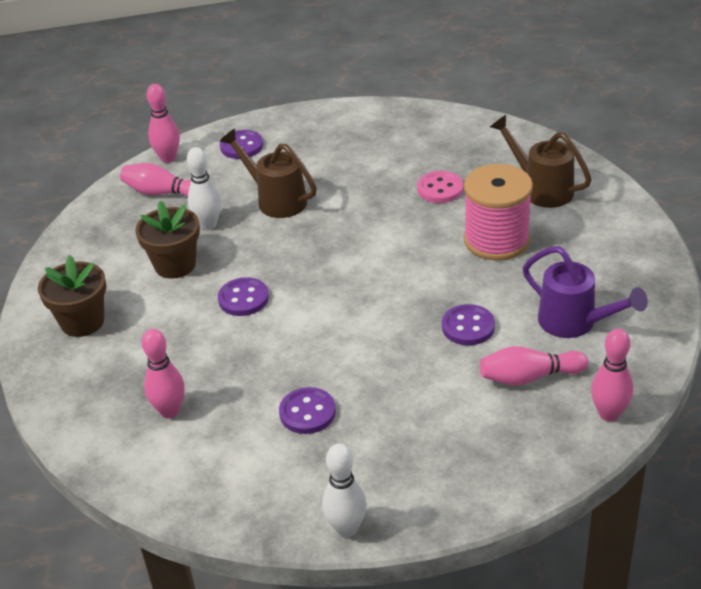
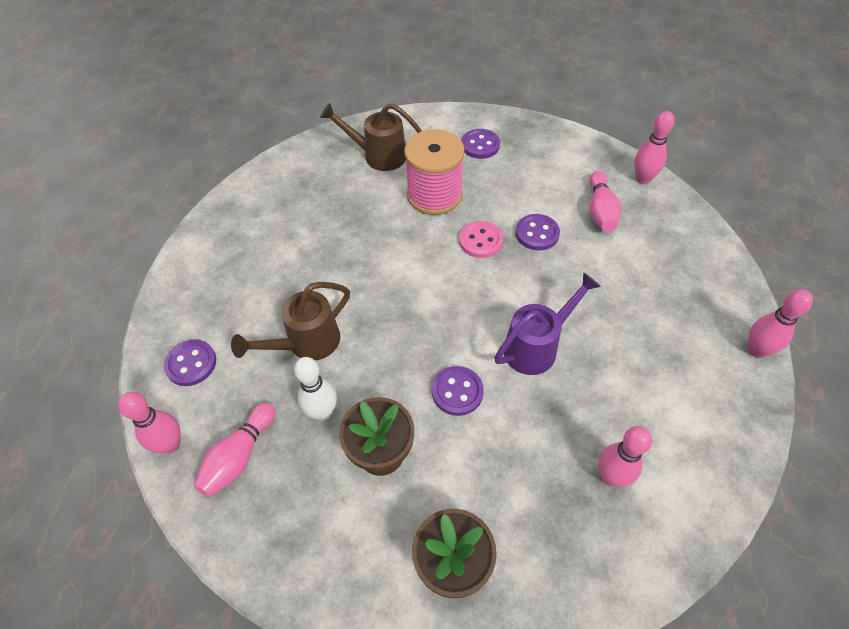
camera: 80 degrees left, 15 degrees up
(307, 412) = (624, 359): purple button -> purple button (480, 145)
(346, 528) = (756, 350): white bowling pin -> pink bowling pin
(440, 189) = (349, 216): pink button -> pink button (480, 241)
(542, 189) = (379, 155): brown watering can -> brown watering can turned 45 degrees clockwise
(574, 323) = (545, 174): purple watering can -> purple watering can (536, 347)

